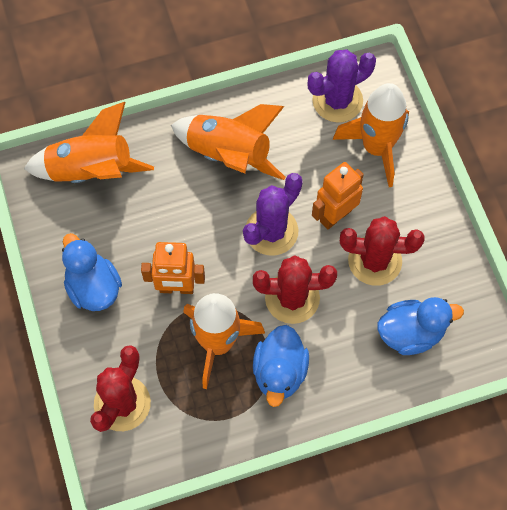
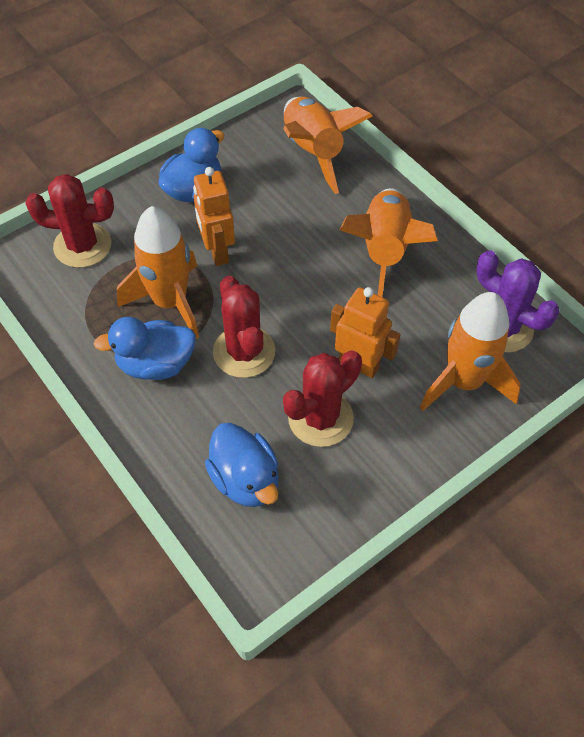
camera: 70 degrees right, 10 degrees down
(271, 231) = (313, 312): purple cactus -> none
(375, 261) = (320, 418): red cactus -> red cactus turned 60 degrees clockwise

